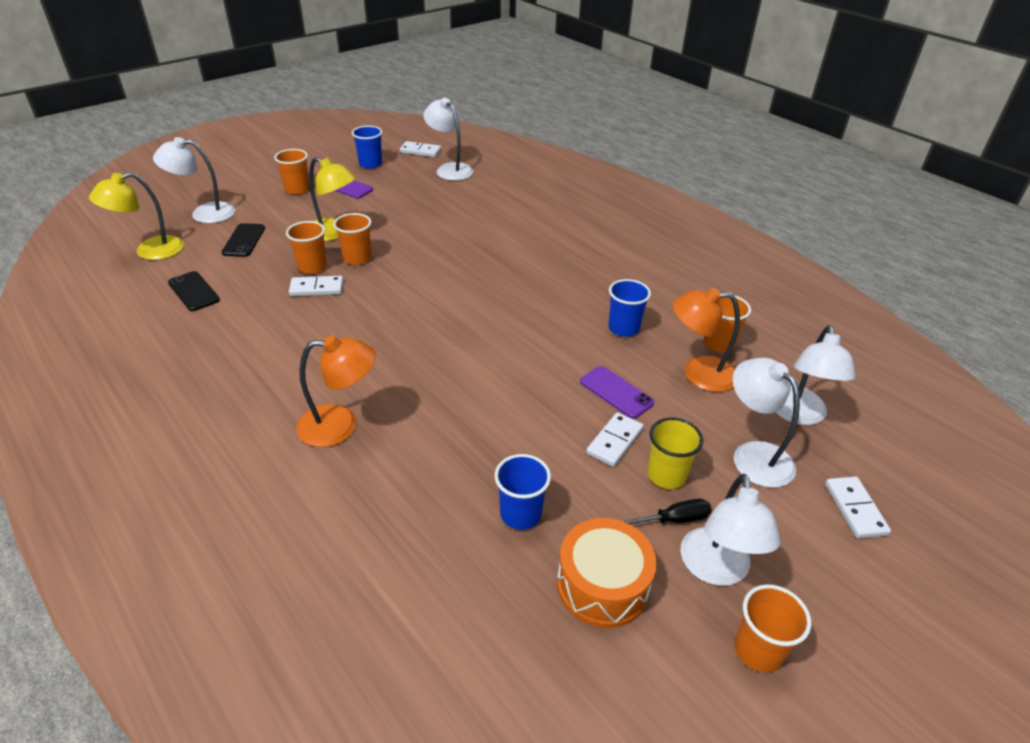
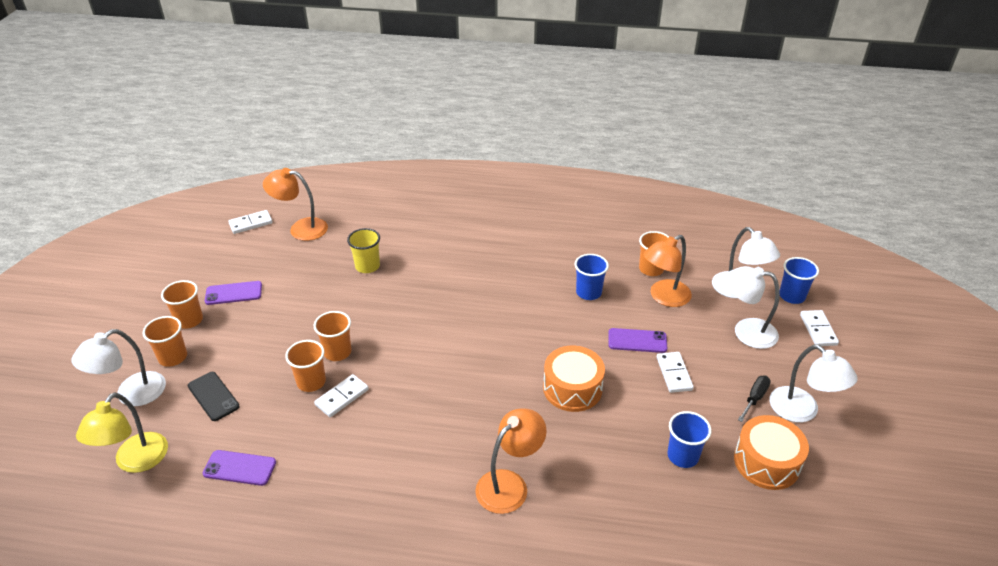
camera: 40 degrees left, 0 degrees up
(194, 291) = (240, 468): black phone -> purple phone
(333, 233) = (285, 342): yellow lamp -> none
(370, 164) = (222, 259): blue cup -> blue cup (792, 296)
(449, 169) = (301, 228): white lamp -> orange lamp
(497, 391) = (572, 388): none -> orange drum
(666, 475) = (721, 375): yellow cup -> yellow cup (367, 266)
(758, 650) = (860, 438): orange cup -> orange cup (173, 357)
(855, 509) = (818, 330): white domino -> white domino turned 45 degrees clockwise

